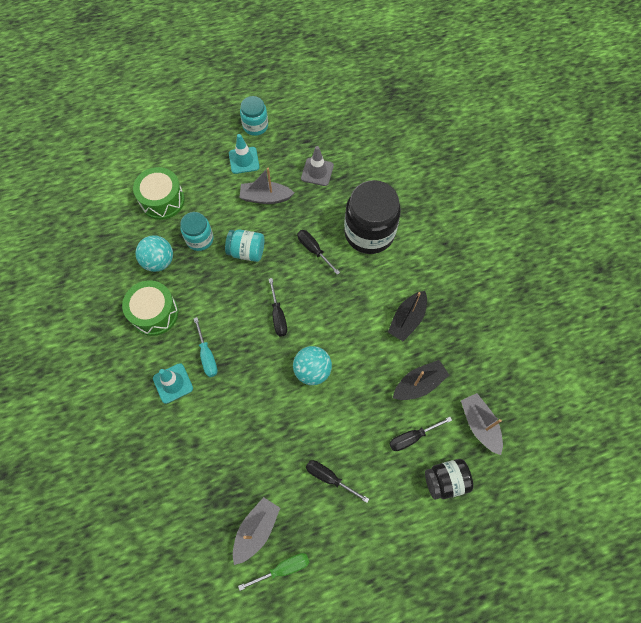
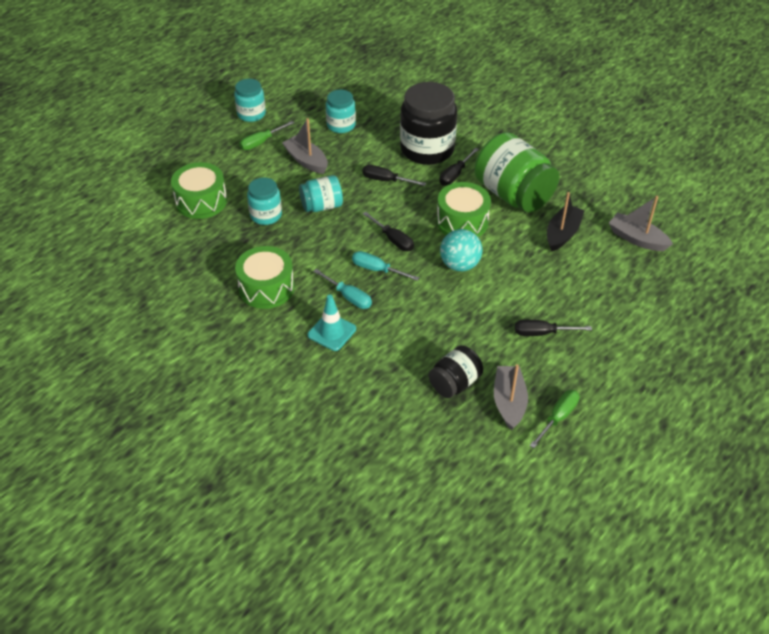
camera: 30 degrees left, 20 degrees down
(159, 261) = (237, 248): turquoise ball -> none
(244, 160) = (261, 142): turquoise traffic cone -> green screwdriver
(246, 340) = (377, 270): none -> turquoise screwdriver
(265, 197) = (306, 161): grey boat -> grey boat turned 75 degrees clockwise
(317, 172) = (341, 125): grey traffic cone -> turquoise jar
(345, 326) = (462, 222): none -> green drum
(407, 319) = (513, 195): black boat -> green jar
(412, 437) = (589, 272): black screwdriver -> black screwdriver (455, 175)
(445, 481) = (643, 289): black jar -> black jar (454, 383)

